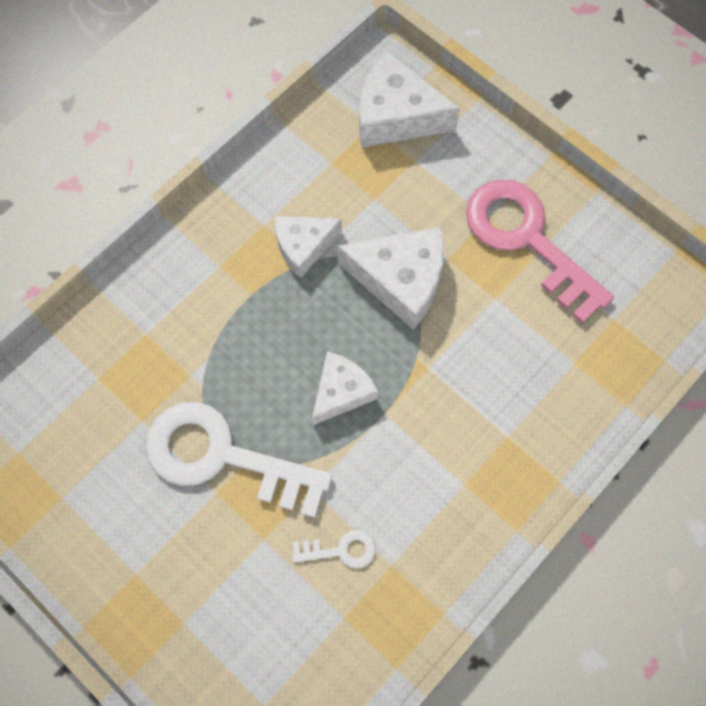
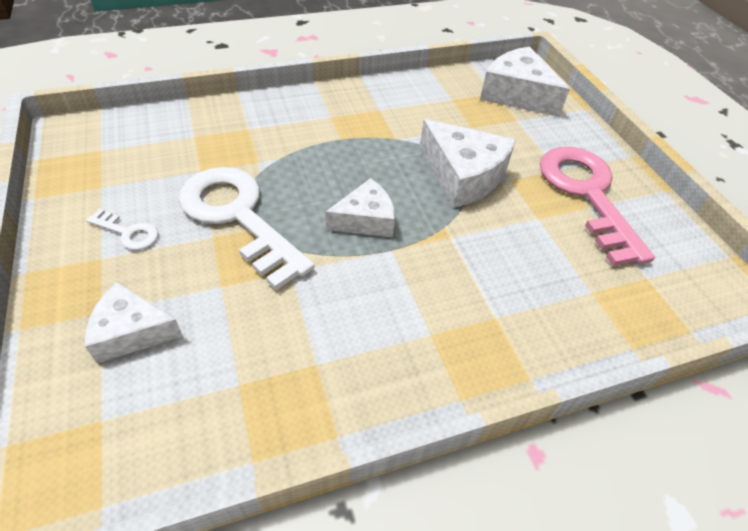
camera: 25 degrees right, 20 degrees down
(303, 246) = (399, 129): white cheese -> white cheese (132, 332)
(340, 550) = (279, 327): white key -> white key (128, 232)

